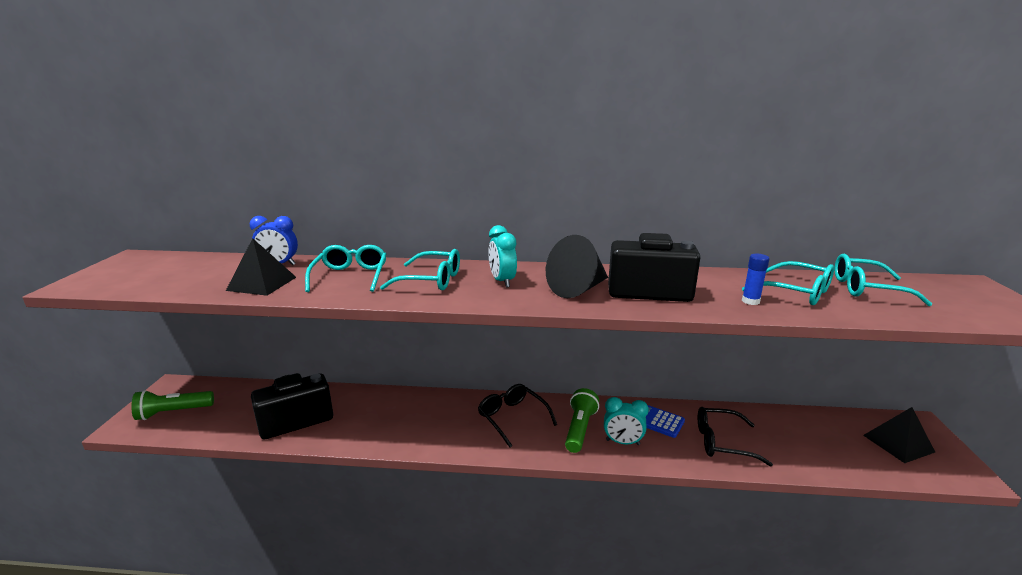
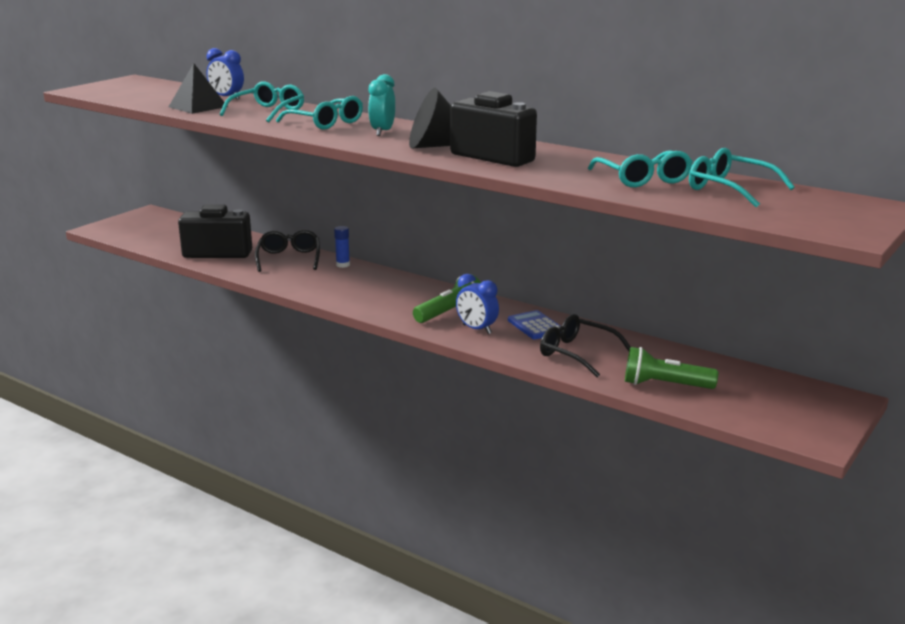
camera: 30 degrees right, 0 degrees up
(173, 412) = (136, 228): green flashlight -> green flashlight (664, 385)
(512, 417) = (398, 292): black glasses -> black glasses (289, 258)
(622, 442) = (476, 329): turquoise clock -> blue clock
(750, 301) = (576, 176): blue glue stick -> blue glue stick (343, 265)
(898, 443) = (781, 403): black pyramid -> none

